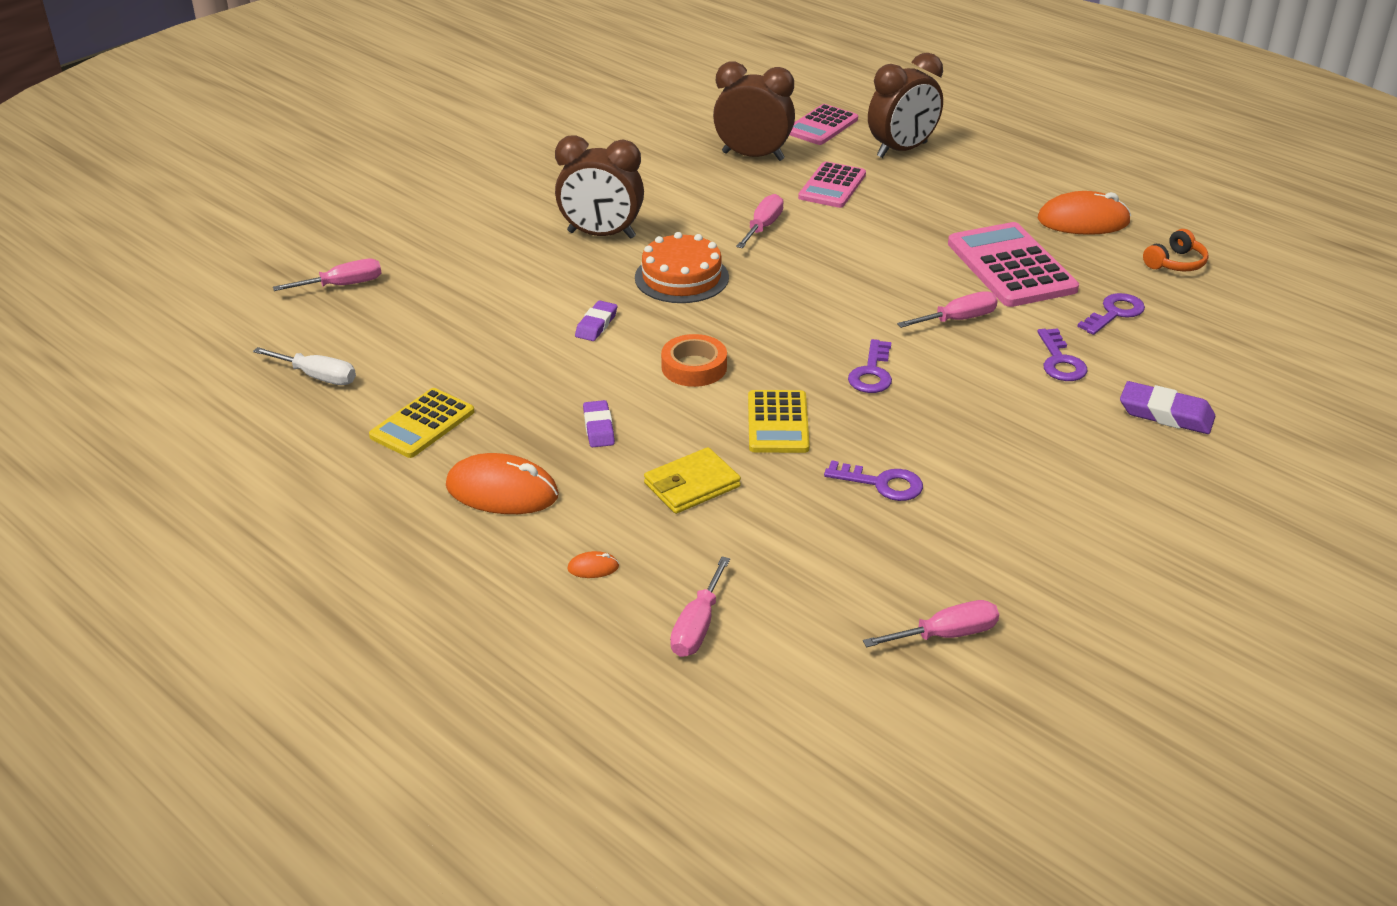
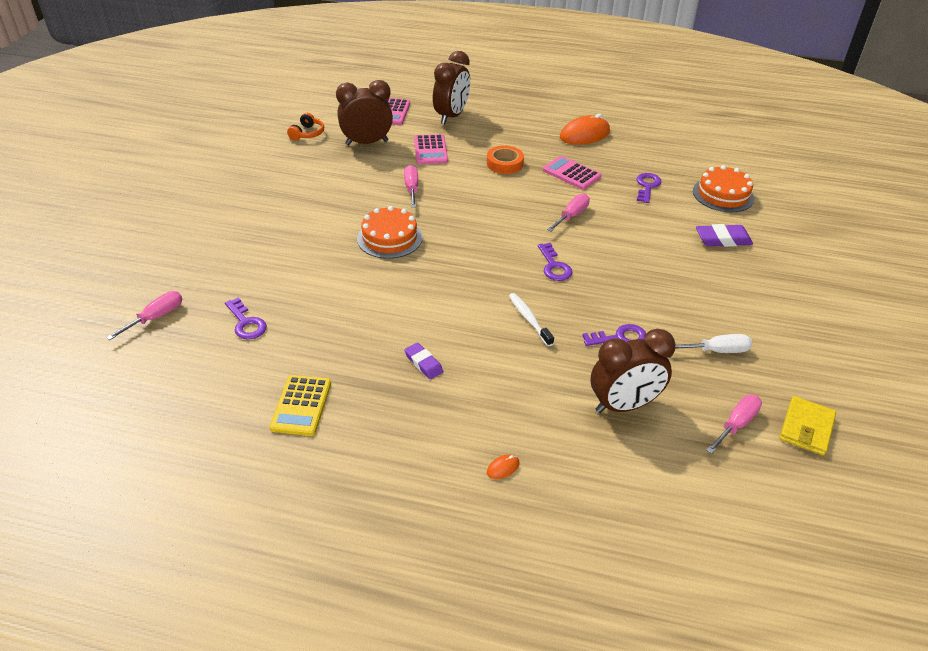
camera: 30 degrees left, 5 degrees up
(318, 377) = (193, 397): white screwdriver -> white screwdriver (717, 351)
(502, 491) = (398, 435): orange mouse -> none
(596, 325) = (362, 289): purple eraser -> none
(601, 235) = (313, 223): brown clock -> brown clock (624, 405)
(692, 485) = (514, 382): yellow wallet -> yellow wallet (806, 428)
(694, 367) = (448, 298): orange tape -> orange tape (504, 164)
(697, 626) = (600, 482): pink screwdriver -> none
(777, 423) = (529, 319): yellow calculator -> white toothbrush
(1011, 266) = (571, 173): pink calculator -> pink calculator, size x0.63
(1060, 361) = (646, 225): purple key -> purple key (246, 323)
(1175, 263) = (651, 147): orange headphones -> orange headphones (307, 133)
(1230, 357) = (723, 194): none -> orange cake

